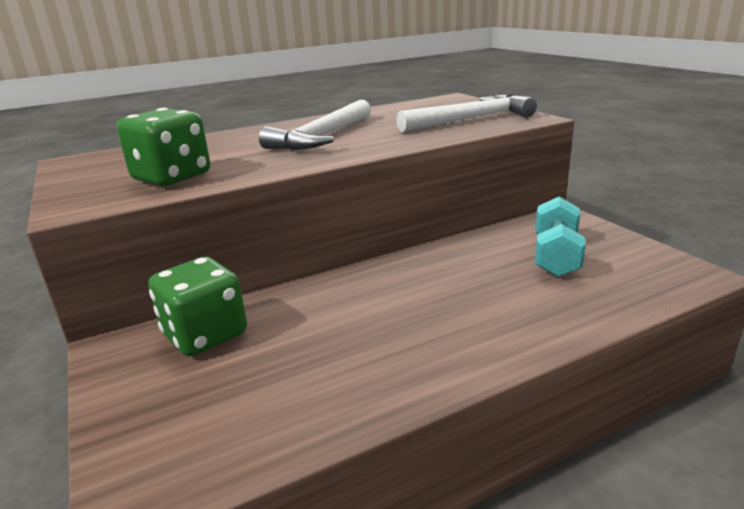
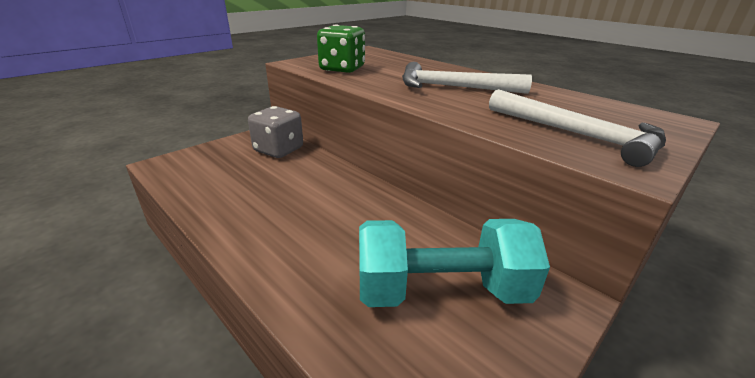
camera: 70 degrees right, 5 degrees up
(205, 335) = (278, 150): green dice -> grey dice
(556, 256) = (441, 291): turquoise dumbbell -> turquoise dumbbell, size x1.50

